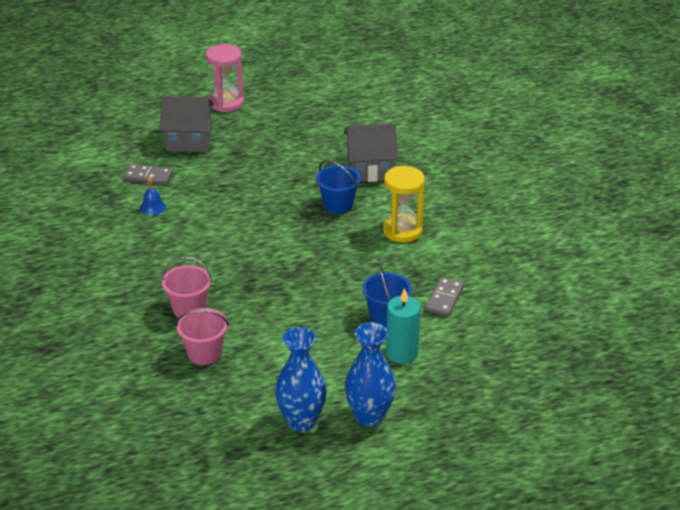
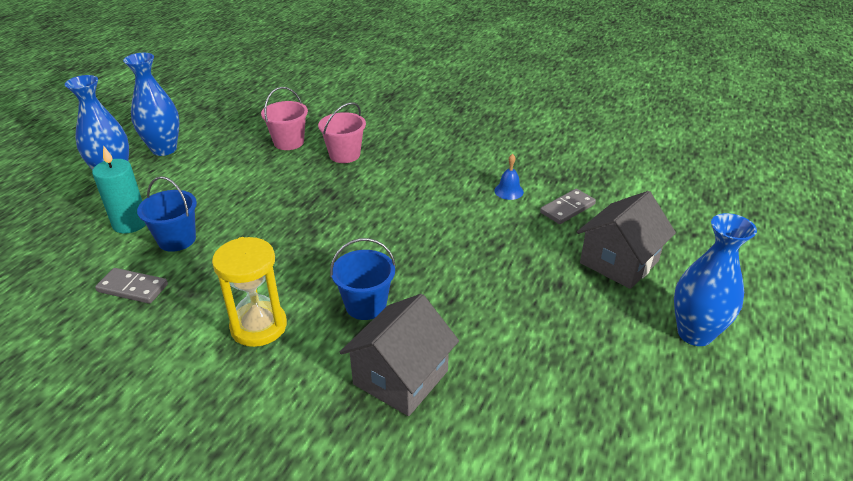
camera: 130 degrees right, 0 degrees up
(226, 103) = (695, 333): pink hourglass -> blue vase
(444, 299) = (132, 288): grey domino -> grey domino turned 45 degrees counterclockwise

